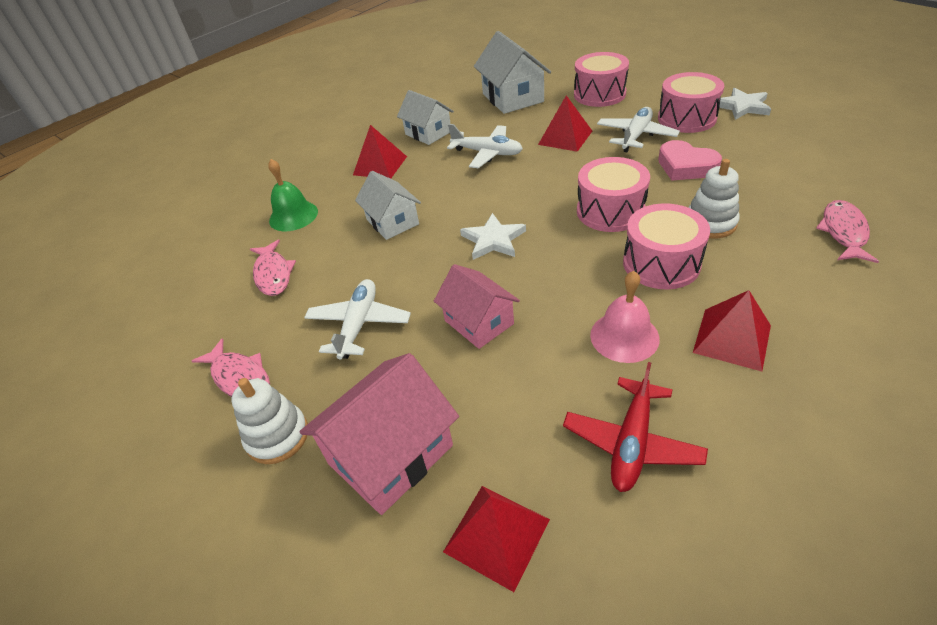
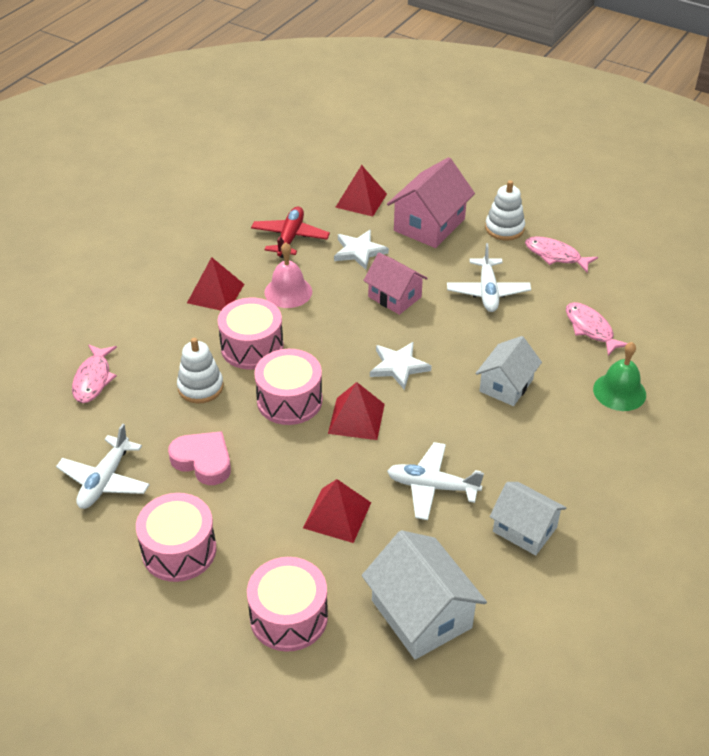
camera: 165 degrees right, 0 degrees up
(380, 165) = (561, 467): red pyramid -> red pyramid (356, 418)
(392, 222) = (506, 385): white house -> white house turned 75 degrees clockwise
(635, 136) = (249, 515): white plane -> white plane (105, 480)
(742, 106) = (100, 574): white star -> white star (359, 251)

